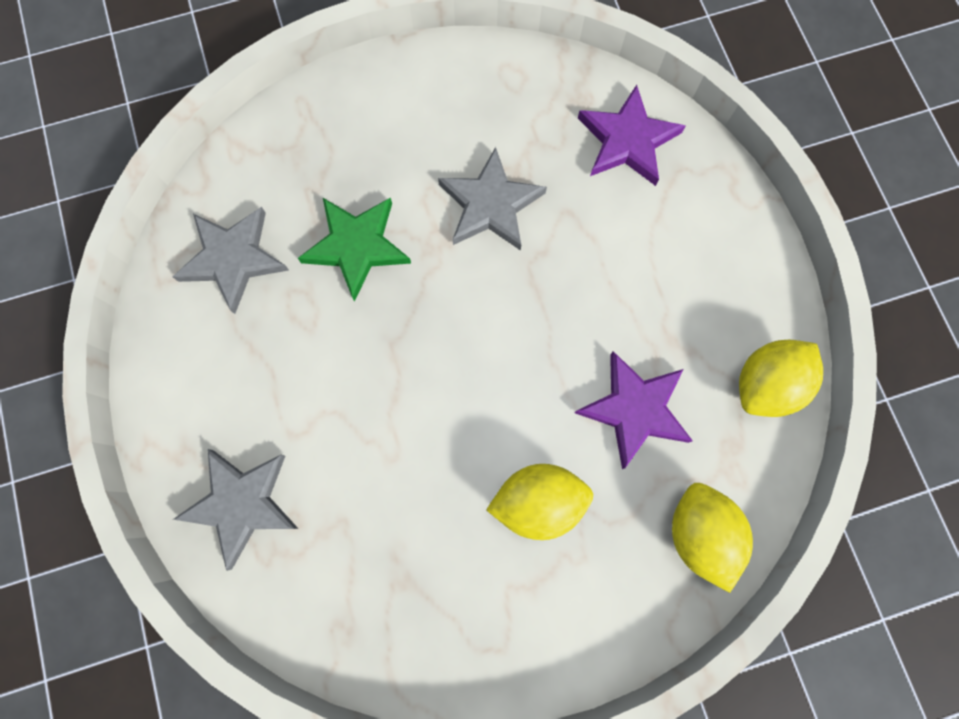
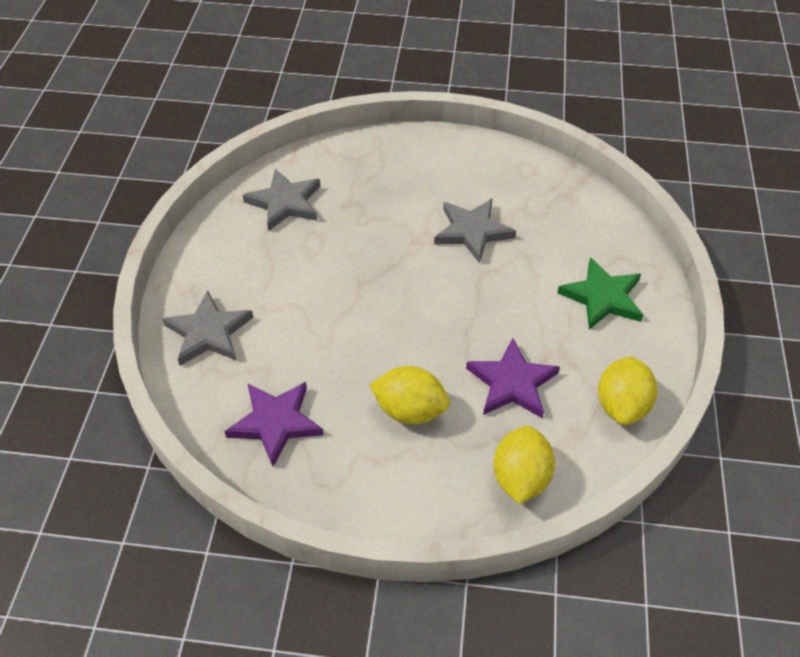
camera: 25 degrees right, 25 degrees down
(356, 246) = (368, 223): green star -> green star (602, 297)
(627, 140) = (590, 229): purple star -> purple star (275, 423)
(765, 384) = (621, 405): yellow lemon -> yellow lemon turned 60 degrees counterclockwise

